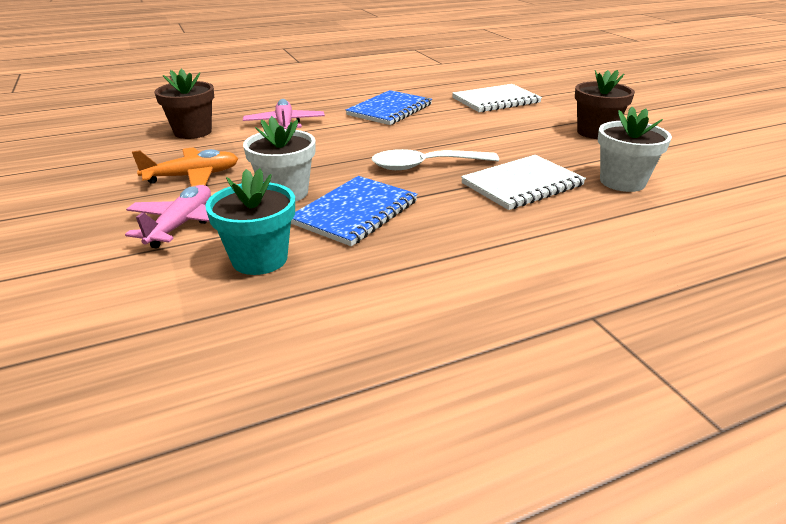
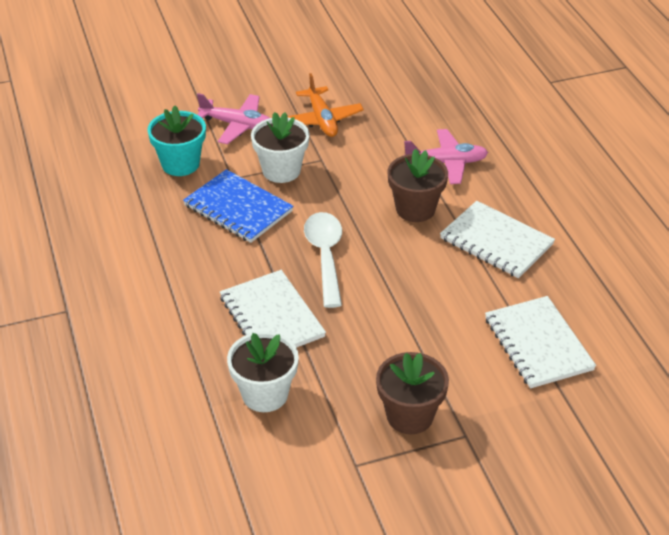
camera: 95 degrees right, 10 degrees up
(193, 132) = (427, 107): brown flower pot -> brown flower pot (415, 209)
(389, 110) = (496, 241): blue notebook -> white notebook

